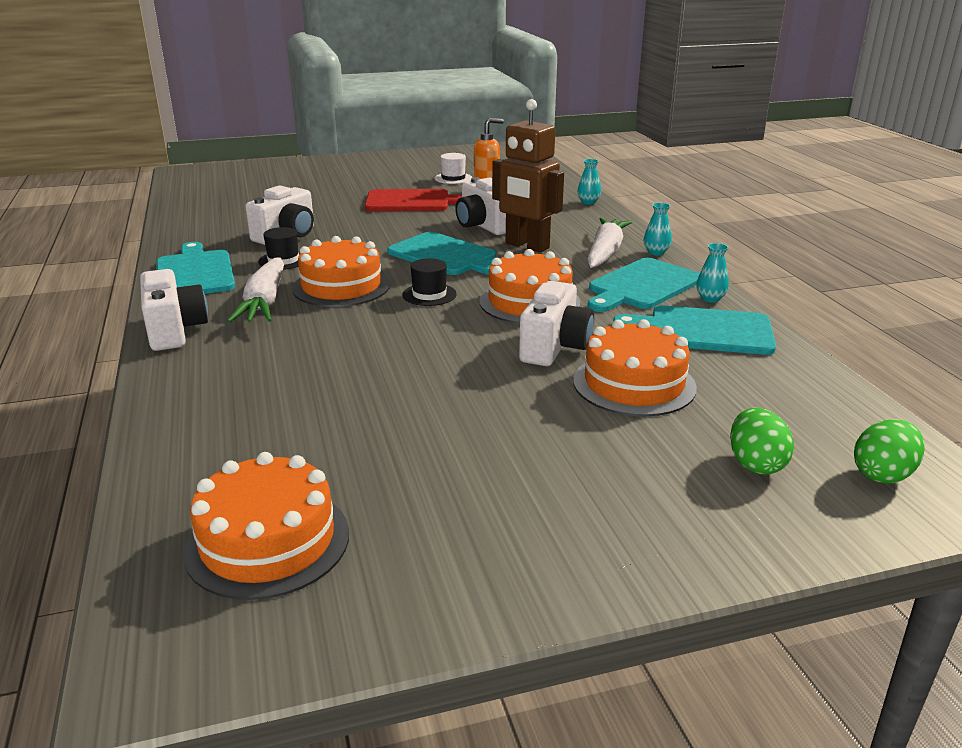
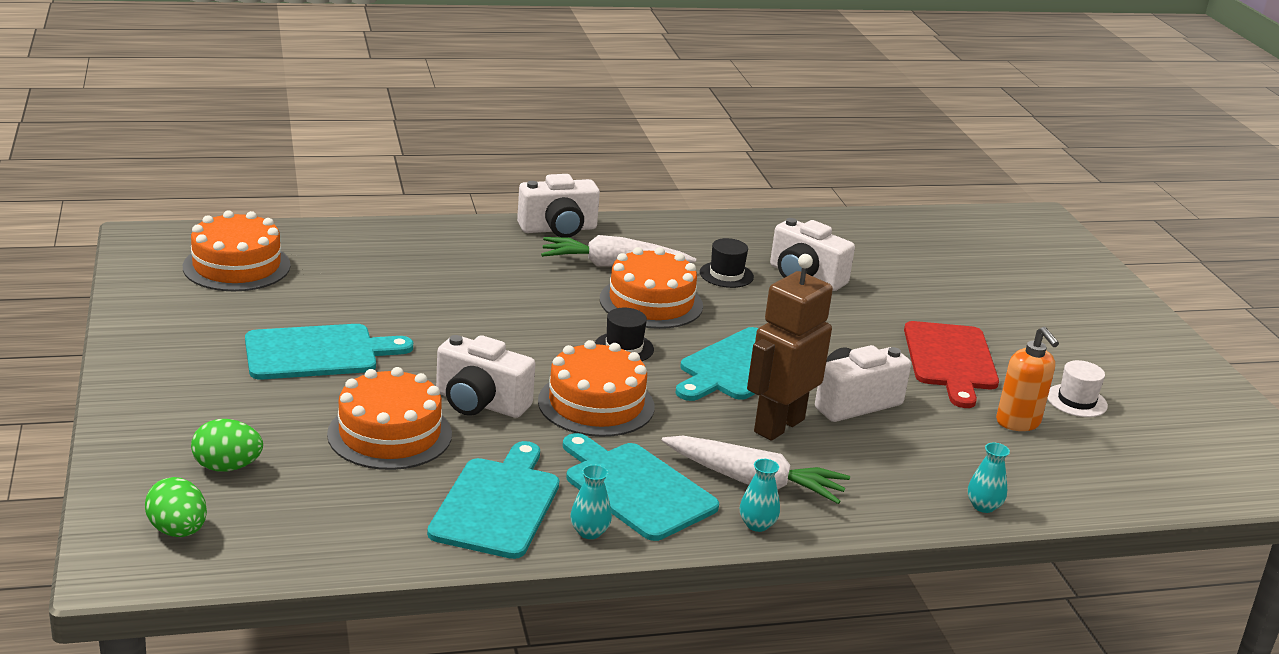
camera: 90 degrees right, 0 degrees up
(195, 272) = (692, 233): turquoise cutting board -> turquoise cutting board (318, 353)

